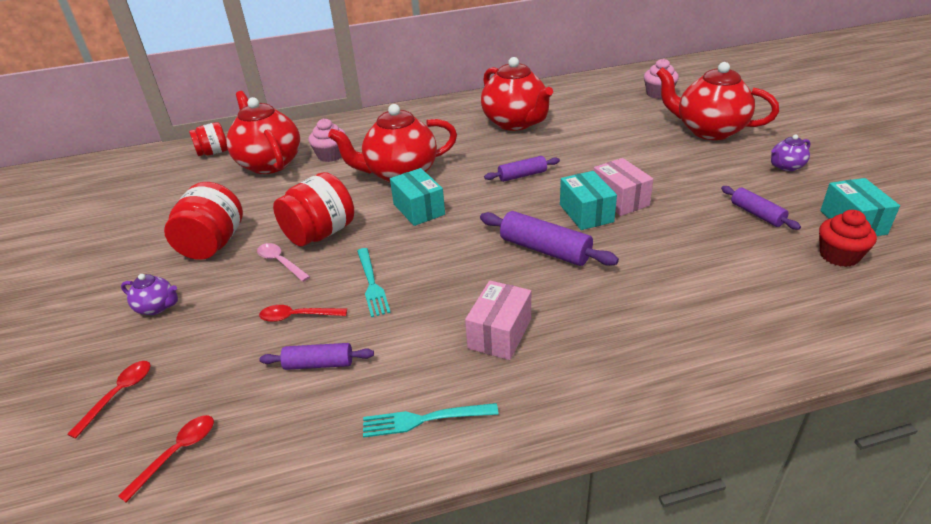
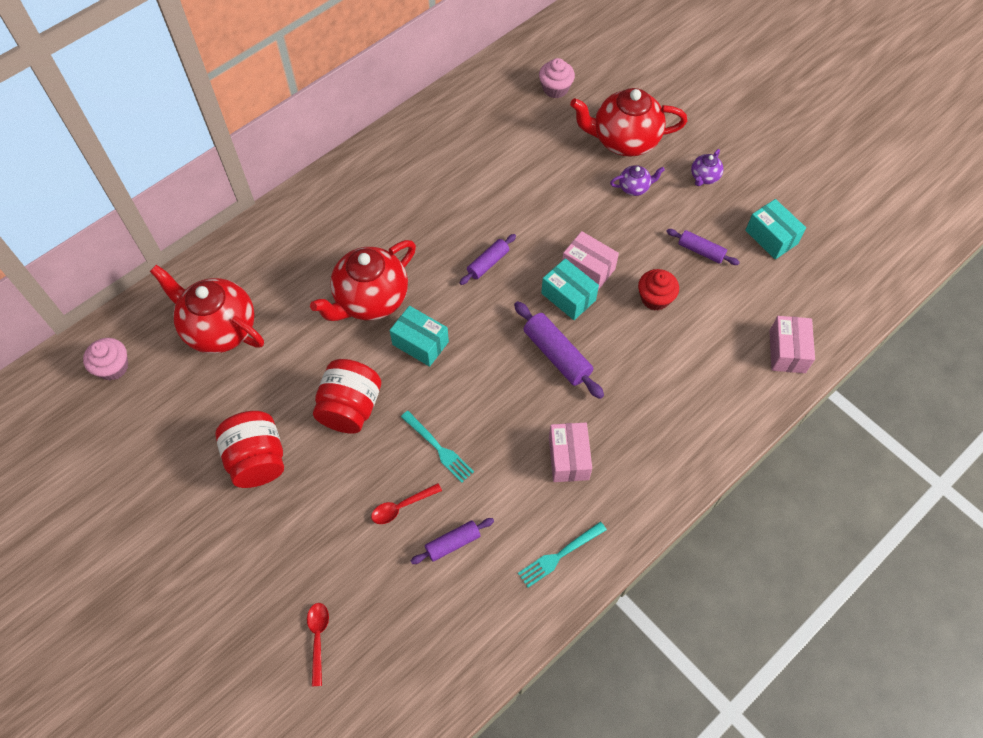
camera: 30 degrees left, 25 degrees up
(157, 307) = (270, 548): purple teapot -> purple teapot (634, 188)
(177, 453) = (407, 659): red spoon -> none
(213, 152) = (140, 333): red jar -> none
(280, 262) = (340, 456): pink spoon -> none
(331, 155) = (278, 294): pink cupcake -> pink cupcake (113, 367)
(515, 123) = (438, 181): red teapot -> none
(545, 250) = (556, 355): purple rolling pin -> purple rolling pin turned 45 degrees clockwise
(839, 255) = (771, 281): red cupcake -> red cupcake (655, 298)
(839, 320) = (787, 351): none -> pink box

